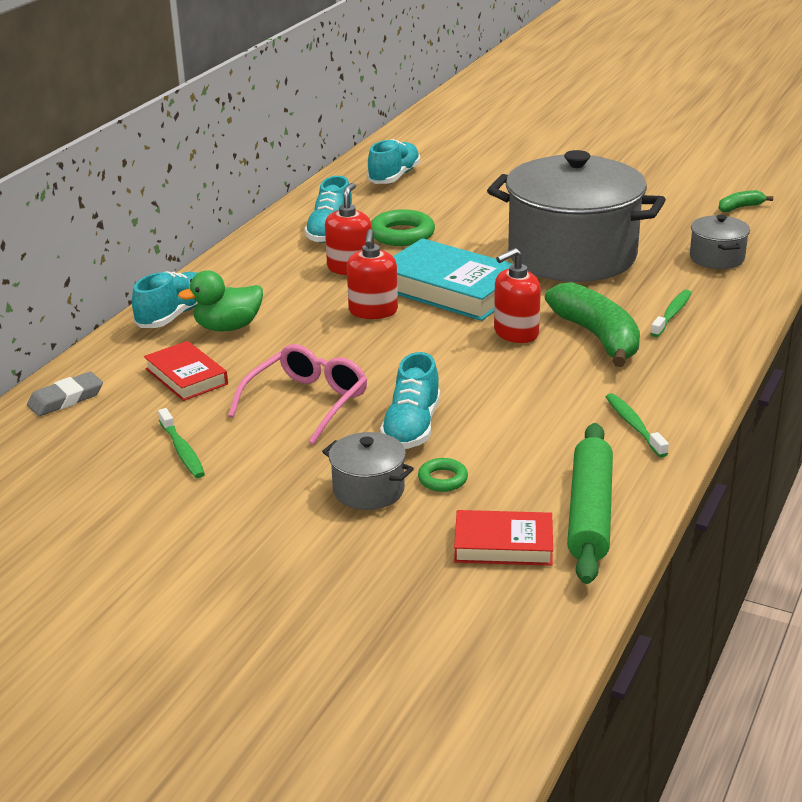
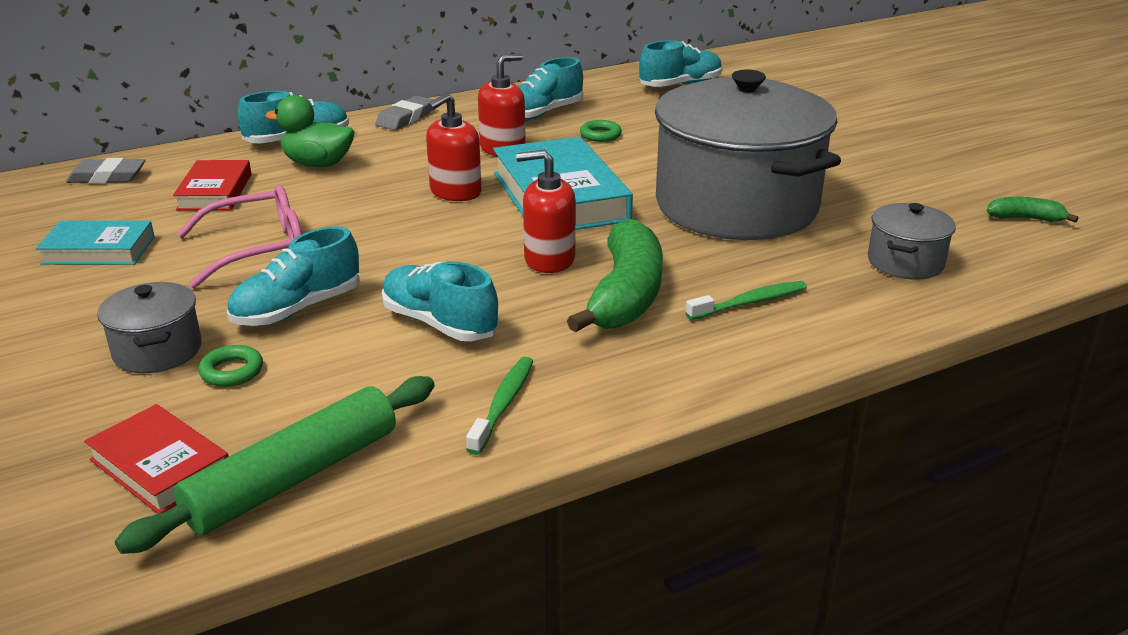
camera: 35 degrees right, 0 degrees up
(182, 451) = (98, 250): green toothbrush -> turquoise book
(228, 268) = (405, 118): none -> grey eraser
(402, 234) = (600, 135): green ring -> green ring, size x0.55
(518, 398) = (439, 323): none -> turquoise shoe

